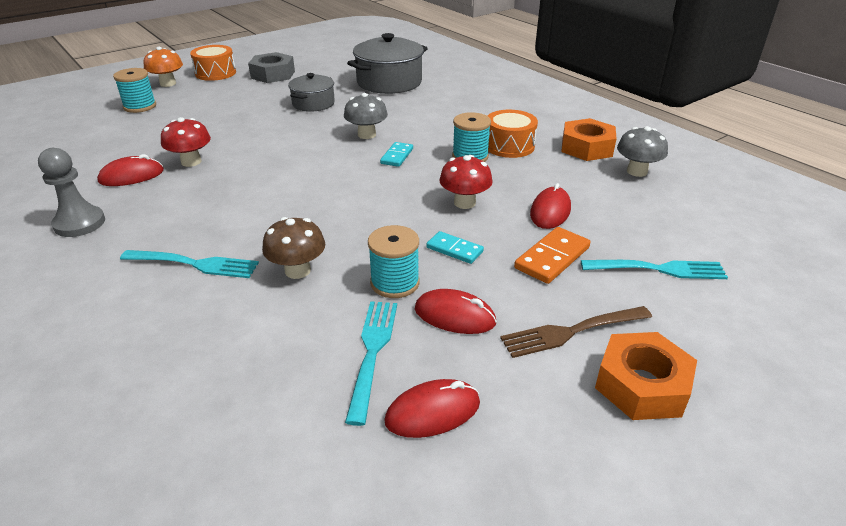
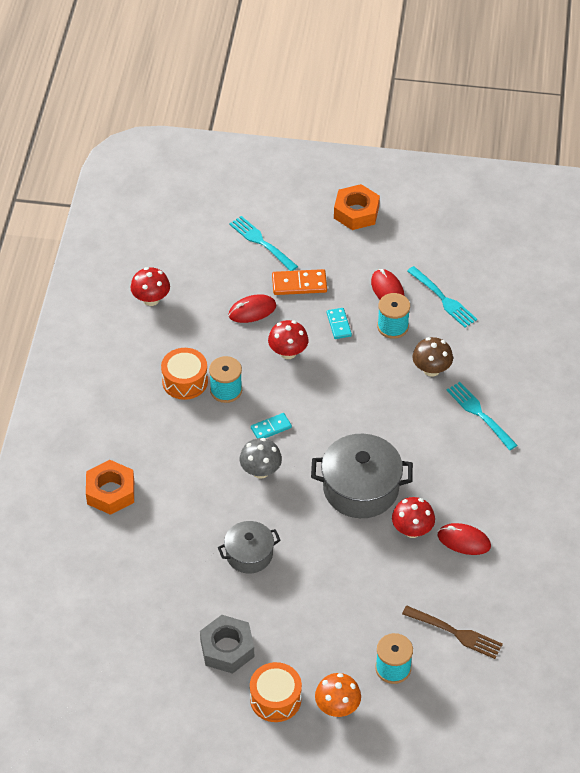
camera: 135 degrees left, 15 degrees up
(79, 223) = (523, 503): grey pawn -> none
(372, 353) = (442, 298): turquoise fork -> turquoise fork turned 90 degrees counterclockwise
(389, 82) = (146, 543): grey pot -> grey pot (361, 488)
(432, 412) = (446, 260): red mouse -> none
(572, 331) = (348, 247): brown fork -> brown fork (455, 633)
(586, 148) = (140, 340): orange nut -> orange nut (110, 492)
(637, 171) = (151, 299): grey mushroom -> red mushroom

